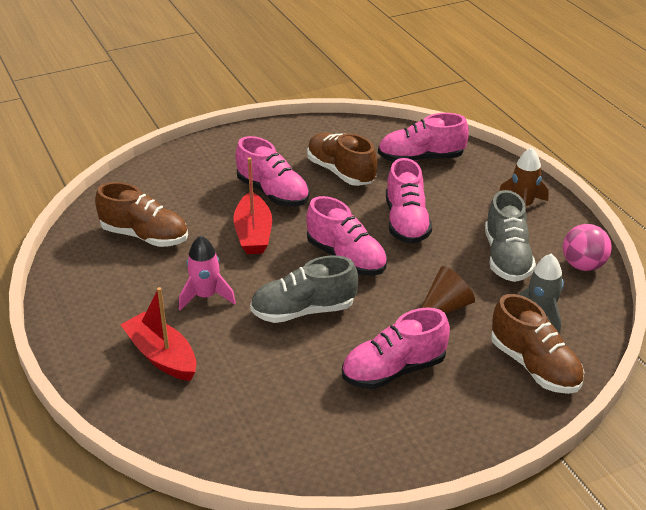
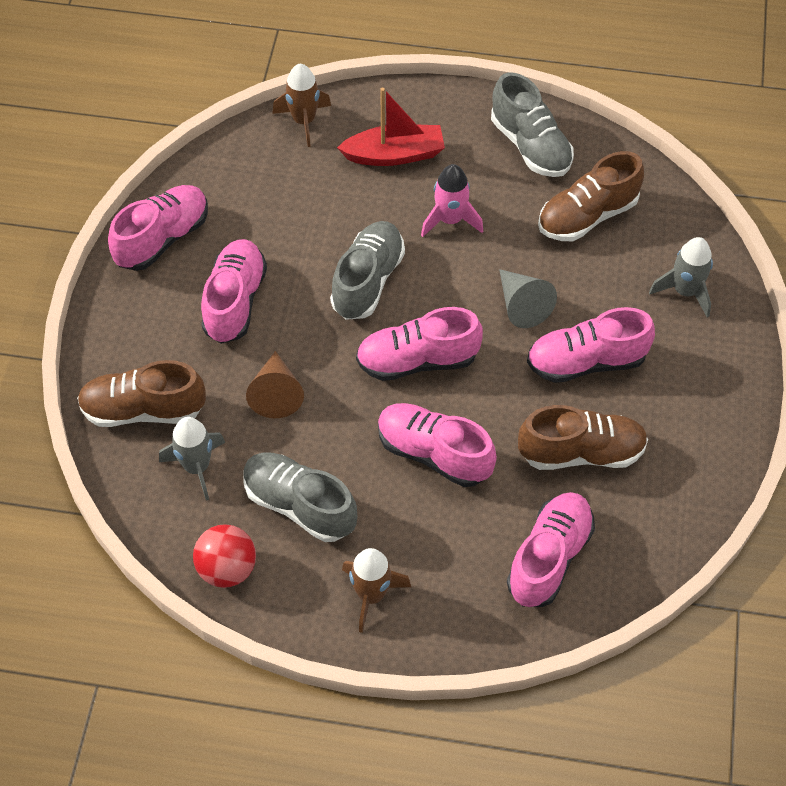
camera: 125 degrees right, 20 degrees up
(93, 288) = (530, 146): none -> grey shoe
(166, 432) = (304, 121): none -> brown rocket
(177, 176) = (685, 291): none -> grey rocket
(253, 234) = (522, 305): red boat -> grey cone
(380, 450) = (162, 238): none -> pink shoe
(583, 265) = (227, 569): pink ball -> red ball

